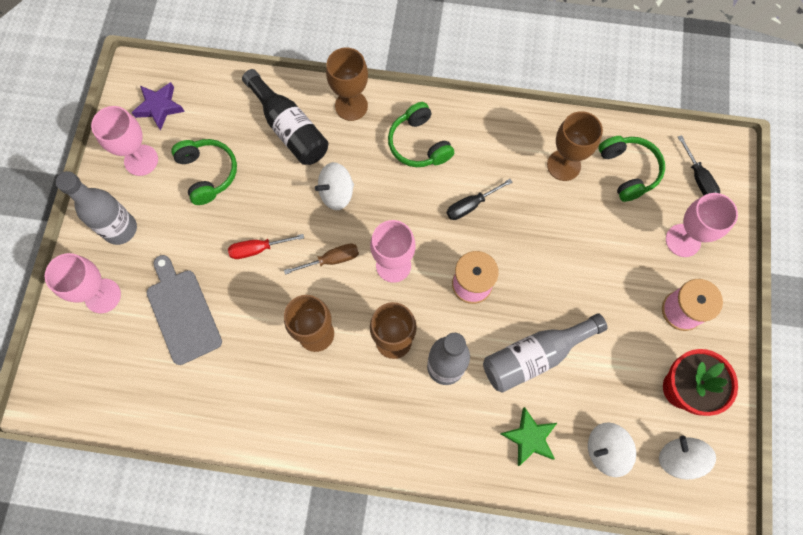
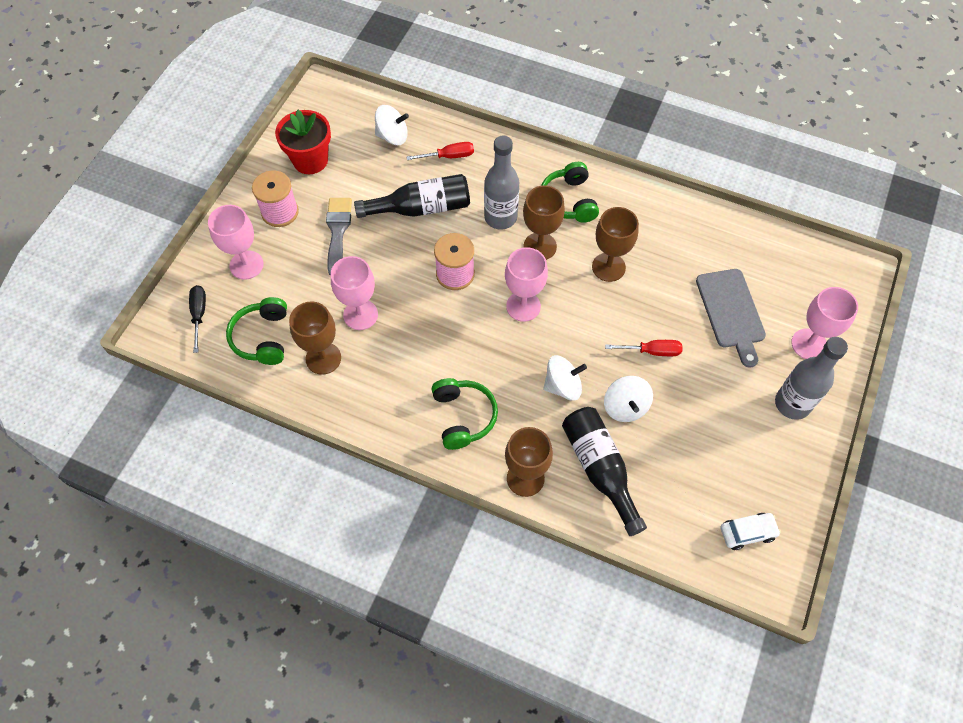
camera: 165 degrees left, 10 degrees down
(141, 160) = (769, 473): pink goblet -> pink goblet (360, 315)
(159, 107) = (747, 532): purple star -> white car
(208, 173) = (696, 440): green headphones -> green headphones (569, 201)
(331, 260) = (581, 325): brown screwdriver -> none
(471, 205) = (431, 342): black screwdriver -> none
(529, 438) = (449, 156): green star -> red screwdriver
(535, 356) = (421, 208): grey bottle -> black bottle
(610, 302) = (337, 232): none -> grey brush
(679, 458) = (339, 120): white spinning top -> white spinning top (625, 407)

